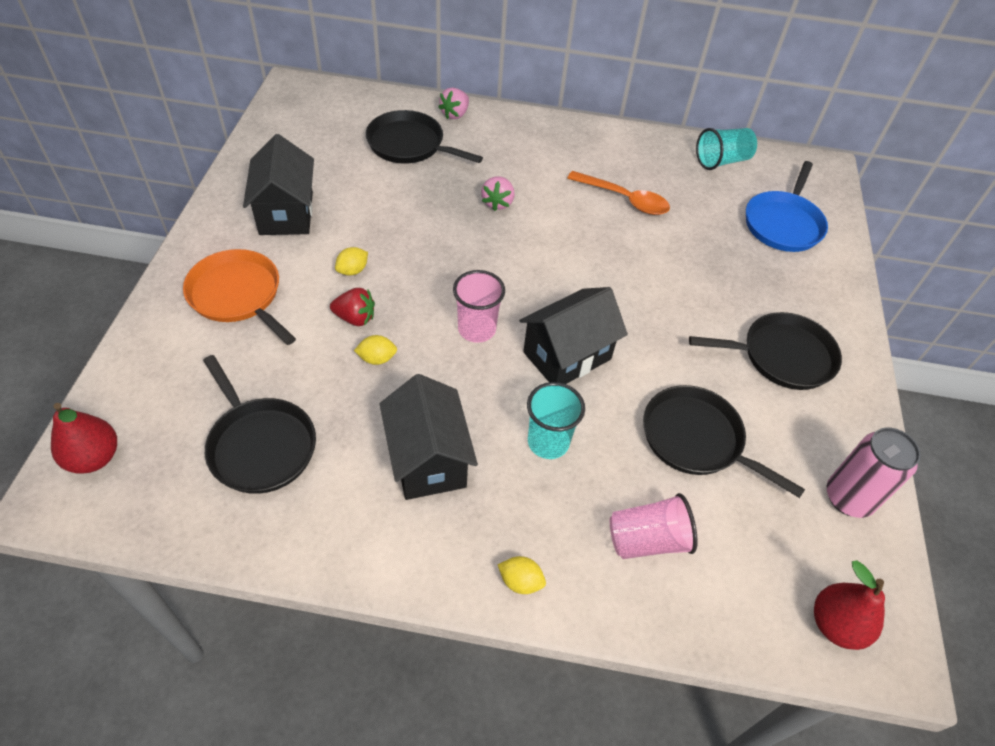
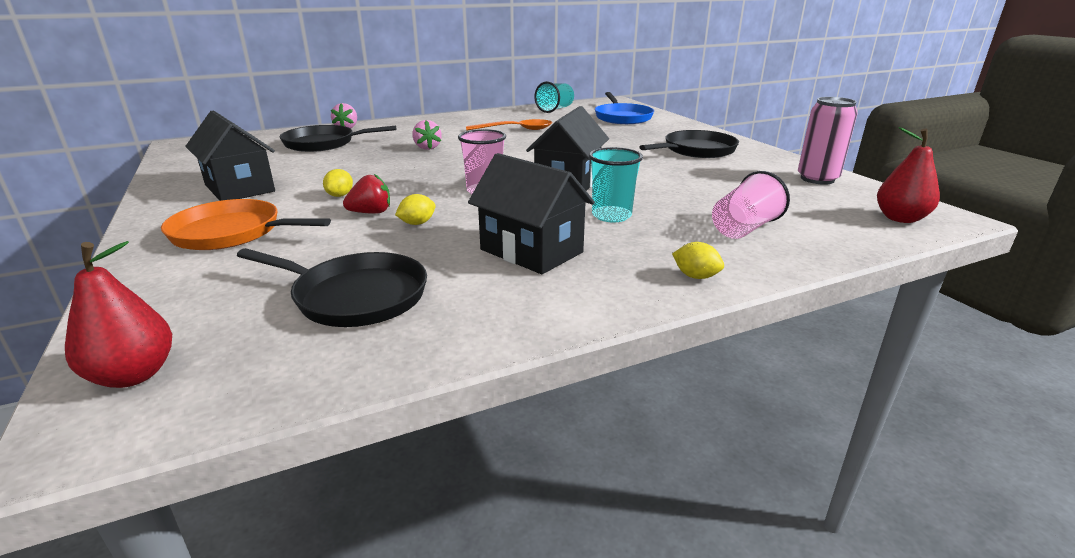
camera: 30 degrees left, 25 degrees down
(520, 581) = (695, 276): yellow lemon -> yellow lemon turned 45 degrees clockwise
(696, 439) = (702, 186): black pan -> none

